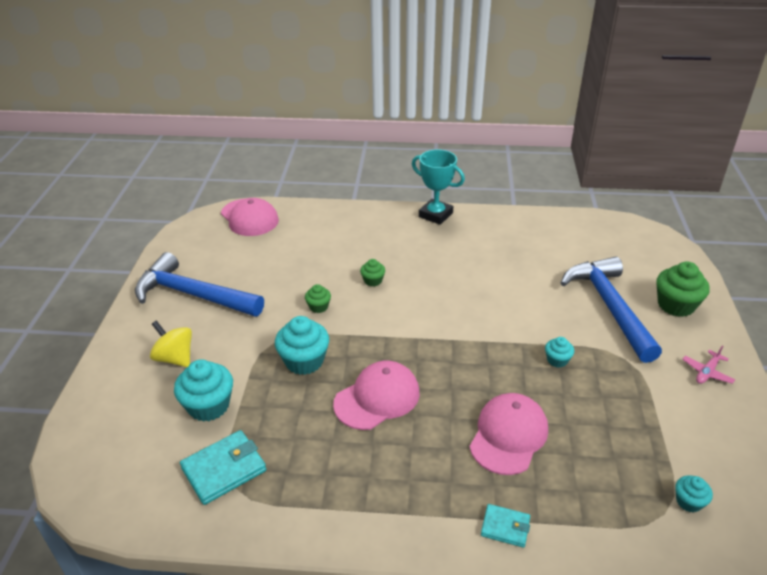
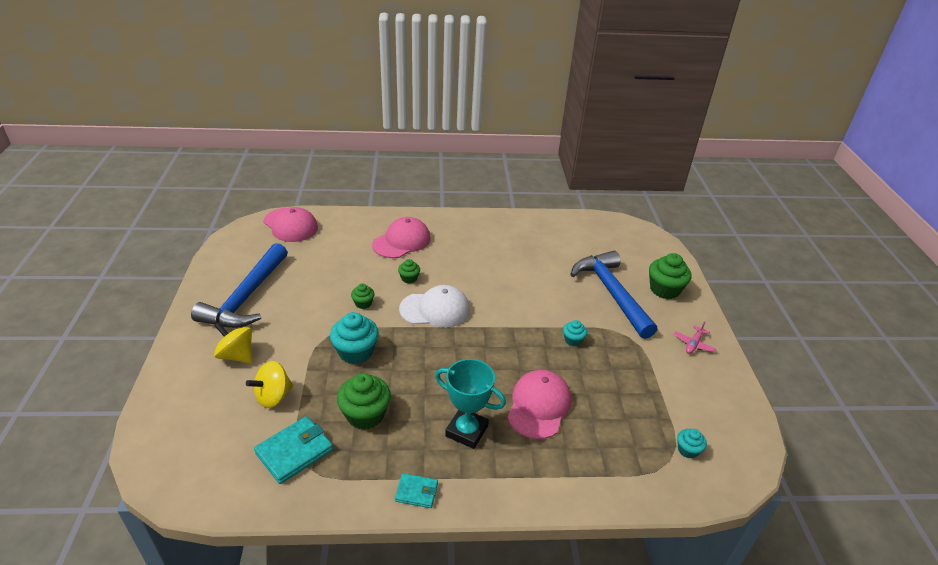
camera: 10 degrees left, 0 degrees up
(193, 295) = (246, 297): blue hammer -> blue hammer turned 90 degrees counterclockwise
(208, 406) = (273, 396): turquoise cupcake -> yellow spinning top
(307, 433) = (365, 414): none -> green cupcake
(377, 398) = (424, 381): pink cap -> pink cap (402, 241)
(398, 317) = (435, 309): none -> white cap
(435, 215) = (458, 218): turquoise trophy -> turquoise trophy (466, 431)
(505, 527) = (543, 482): turquoise wallet -> turquoise wallet (416, 492)

